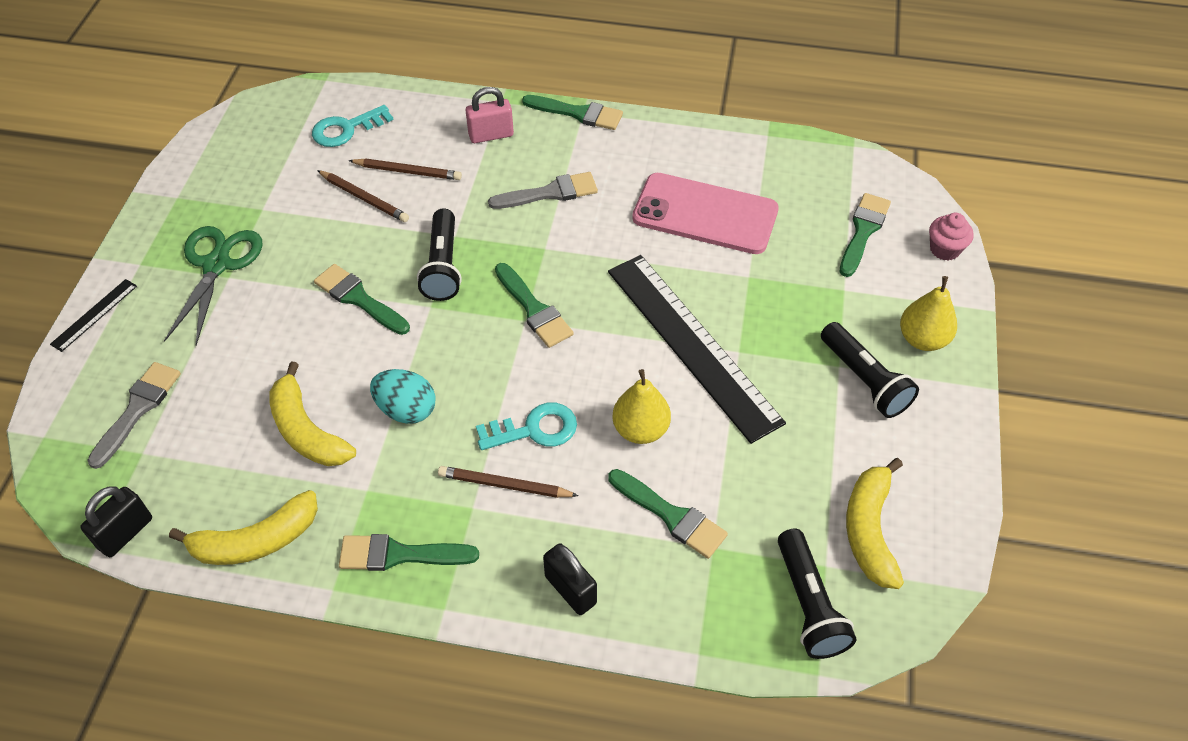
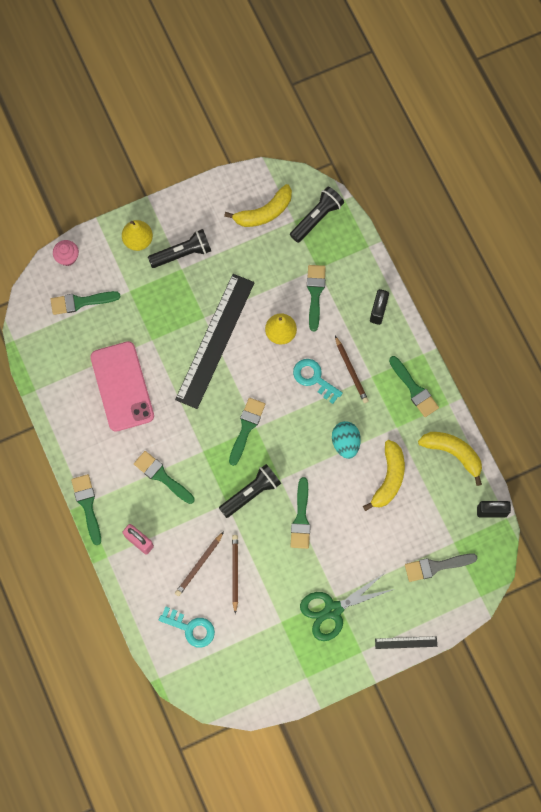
camera: 125 degrees left, 20 degrees up
(408, 171) = (199, 565): brown pencil -> brown pencil turned 120 degrees counterclockwise
(550, 193) = (162, 476): grey brush -> green brush
(864, 380) = (182, 253): black flashlight -> black flashlight turned 45 degrees clockwise

